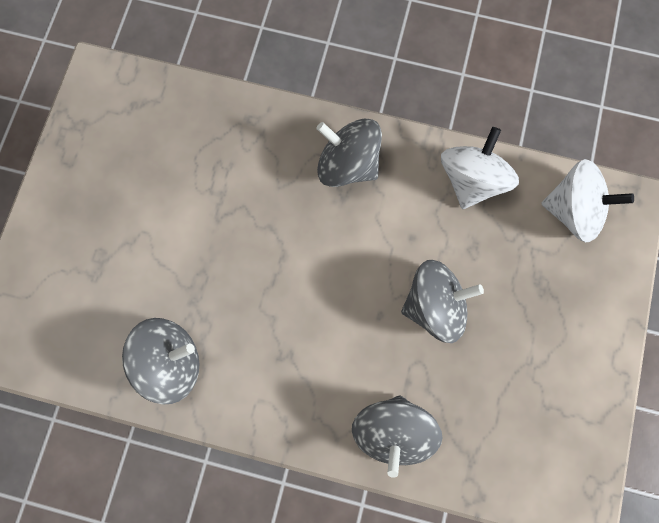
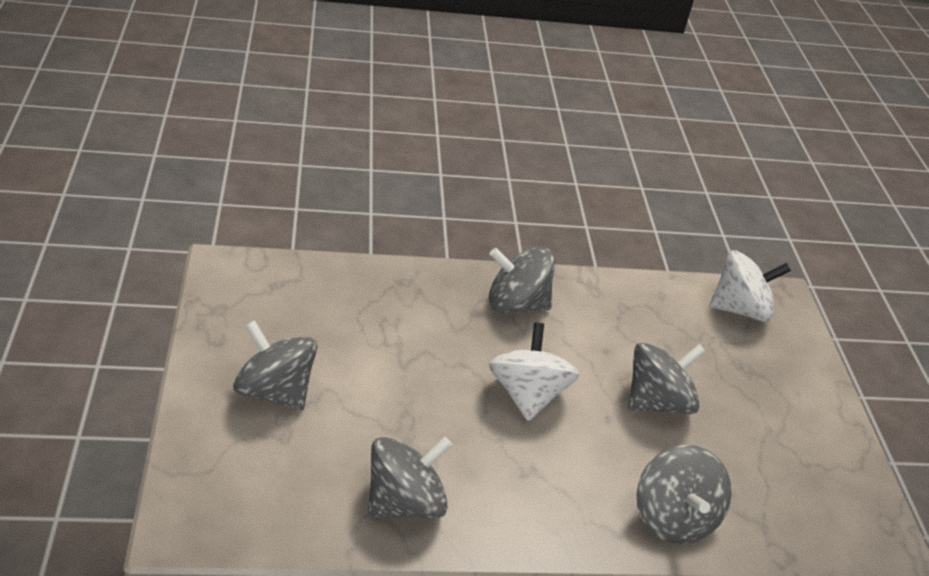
camera: 25 degrees left, 35 degrees down
(101, 225) = (275, 391): none -> grey spinning top
(472, 180) = (638, 299): white spinning top -> white spinning top (527, 394)

